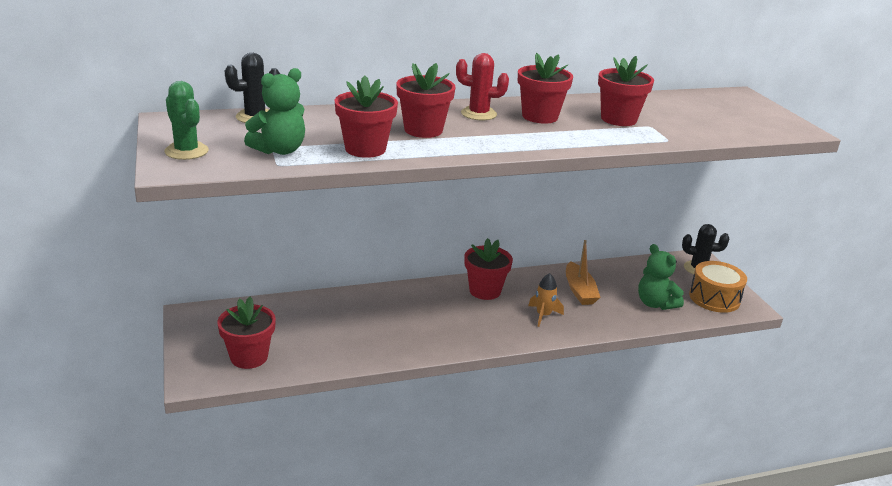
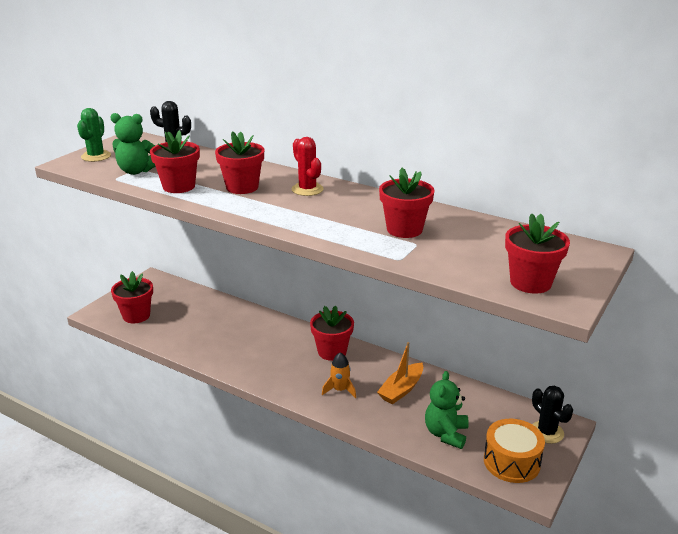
camera: 50 degrees right, 0 degrees up
(540, 116) = (346, 206): red flower pot -> red flower pot (530, 282)

